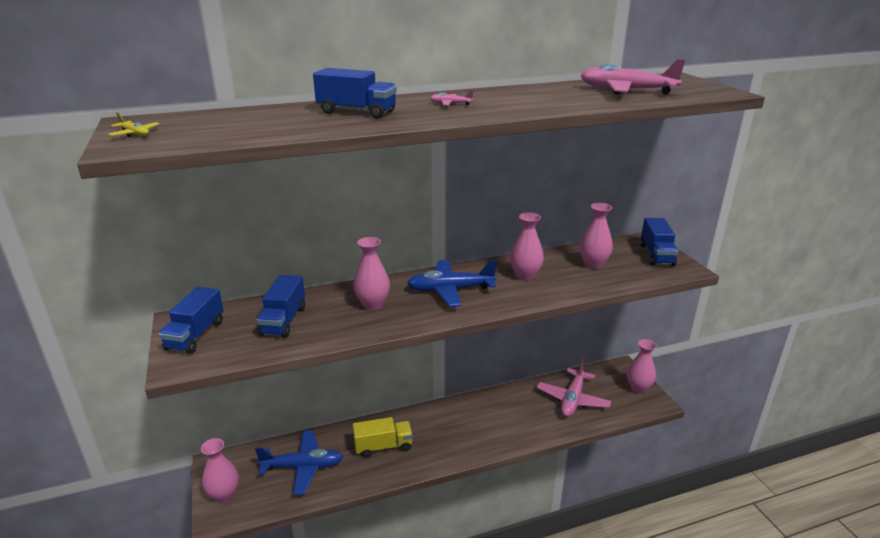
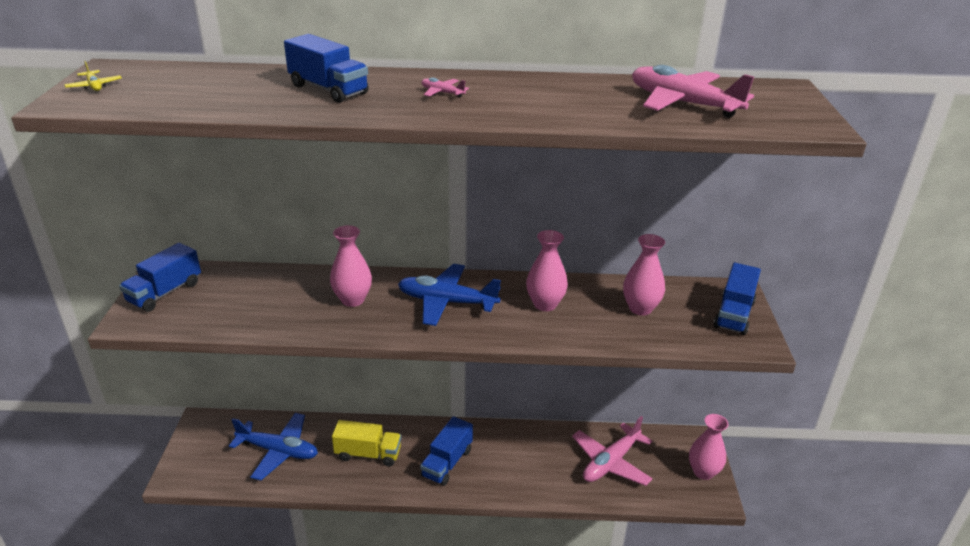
camera: 20 degrees right, 5 degrees up
(224, 495) = (193, 456): pink vase -> none
(283, 321) = (253, 297): blue truck -> blue truck (447, 463)

